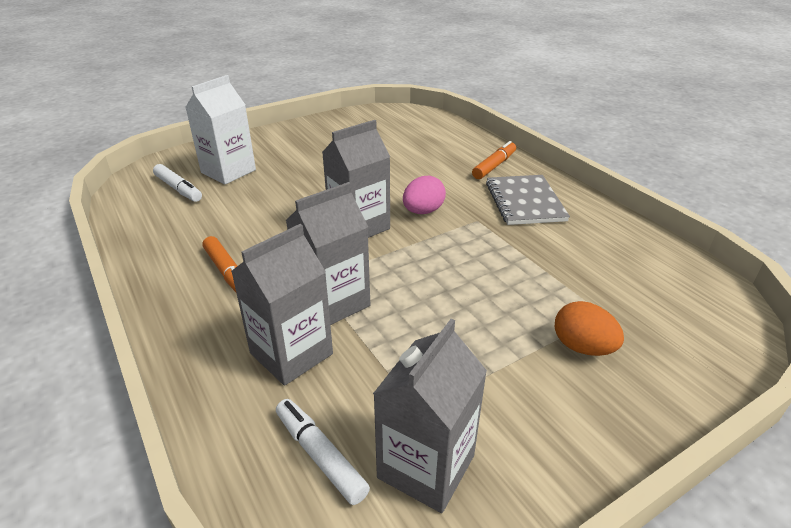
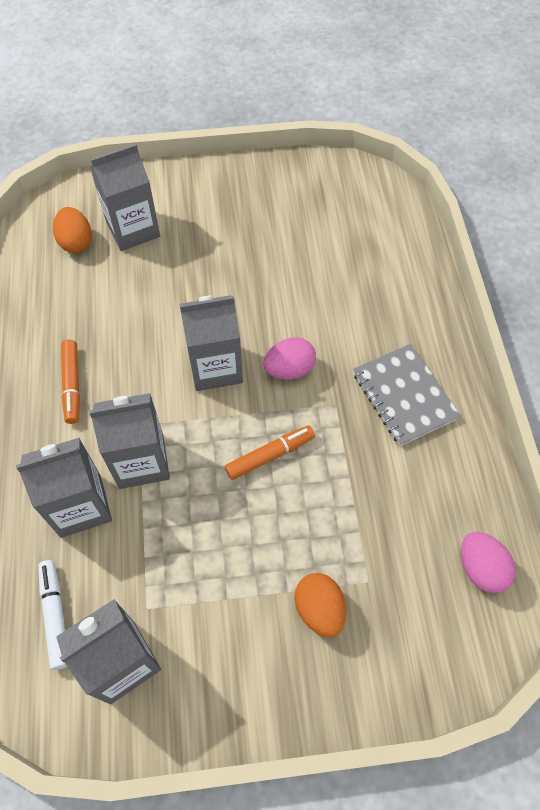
camera: 25 degrees right, 25 degrees up
(178, 189) = (76, 242): white marker -> orange egg
(228, 171) = (133, 229): white carton -> grey carton
(494, 166) = (412, 322): orange marker -> orange marker (269, 455)
(524, 202) = (404, 396): grey notebook -> grey notebook turned 45 degrees counterclockwise
(678, 276) = (480, 568): none -> pink egg

